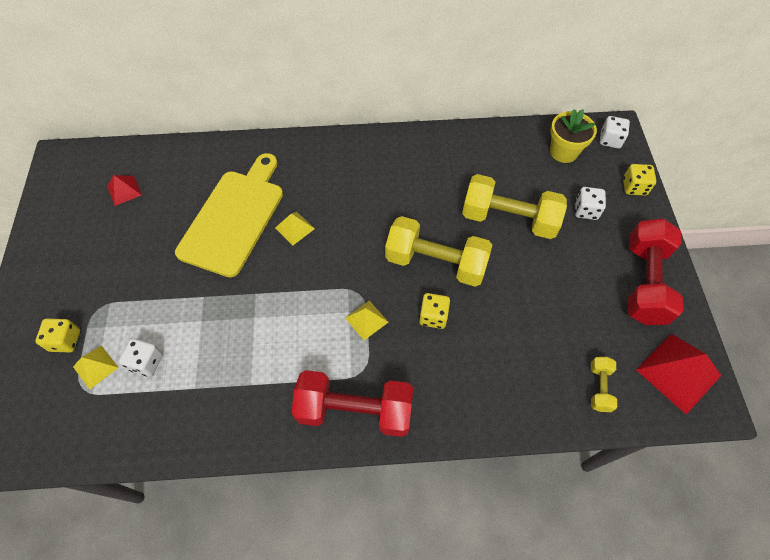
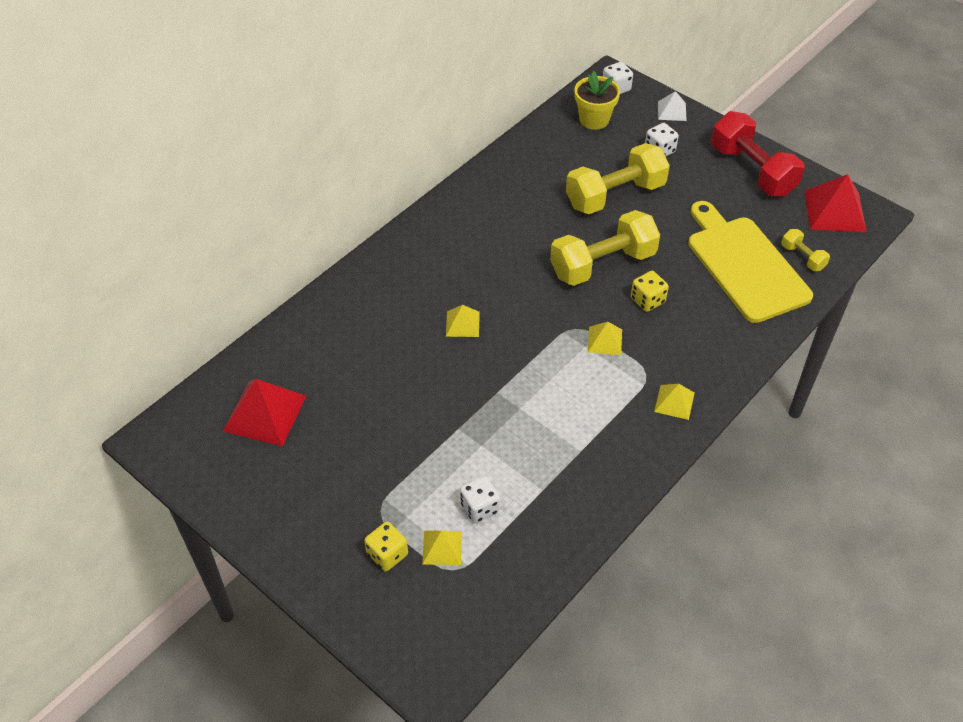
camera: 45 degrees left, 10 degrees down
(124, 190) = (265, 413): red pyramid -> red pyramid, size x1.82
(234, 218) = (400, 355): yellow cutting board -> yellow cutting board (744, 265)
(354, 410) = (674, 402): red dumbbell -> yellow pyramid
(634, 187) = (672, 111): yellow dice -> white pyramid

